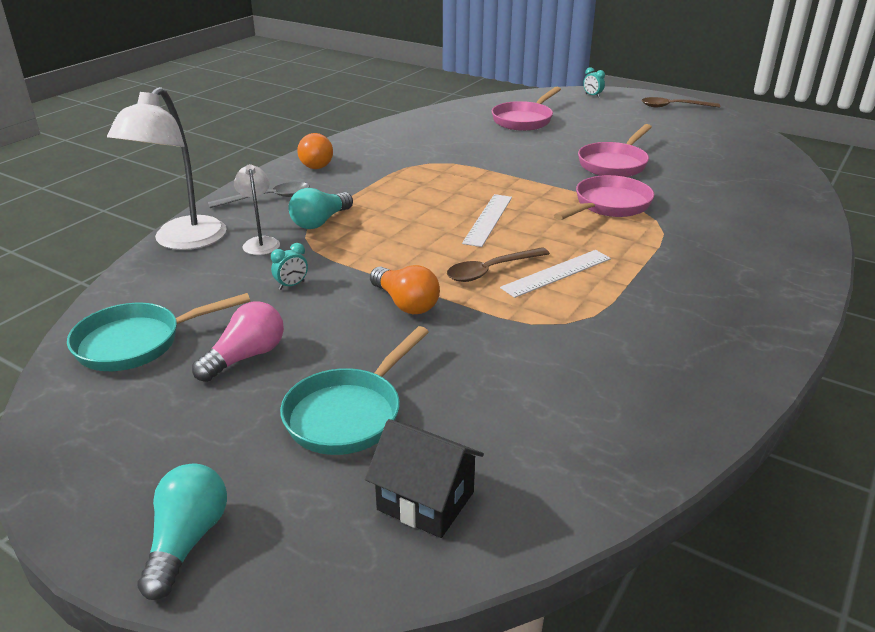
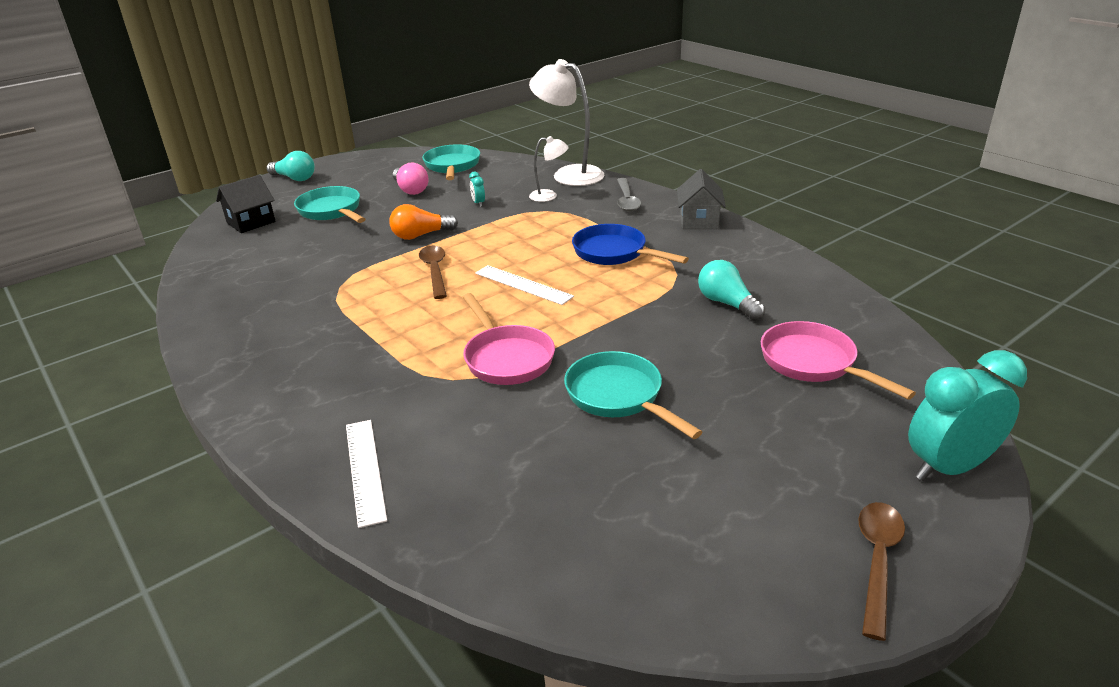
camera: 110 degrees right, 0 degrees up
(314, 163) = (699, 221): orange light bulb -> grey house
(320, 222) = (569, 216): turquoise light bulb -> turquoise light bulb (727, 303)
(400, 189) = (614, 253): none -> blue pan
(556, 273) = (405, 297): white ruler -> white ruler (365, 470)
(592, 96) = (948, 467): turquoise clock -> turquoise clock, size x2.41
(614, 164) = (619, 397): pink pan -> turquoise pan

